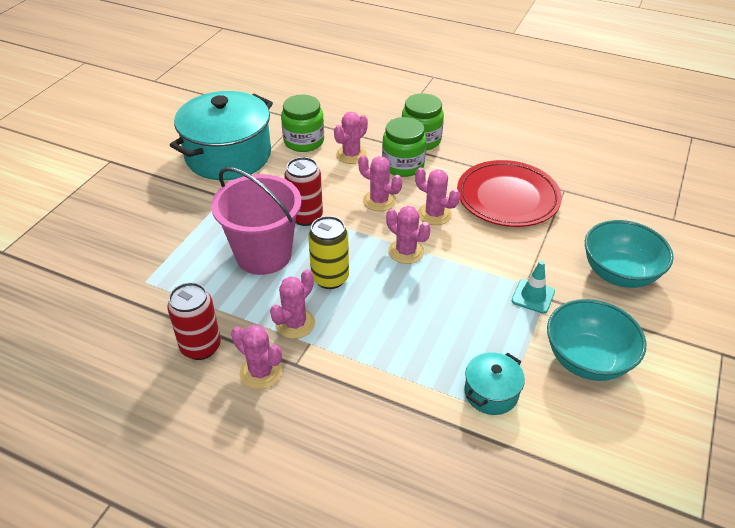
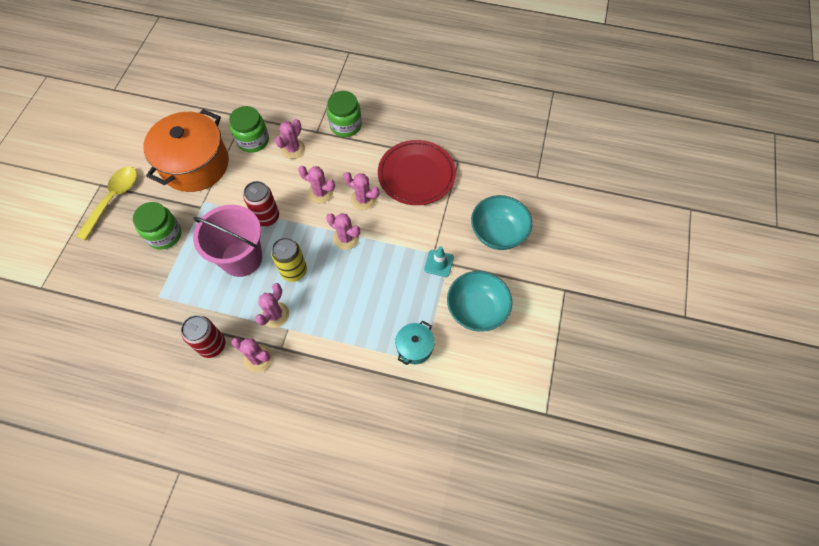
camera: 10 degrees left, 20 degrees up
(121, 176) = (113, 199): none -> yellow spoon
(228, 156) = (195, 165): turquoise pot -> orange pot
(403, 165) = (334, 154): green jar -> green jar (164, 235)

